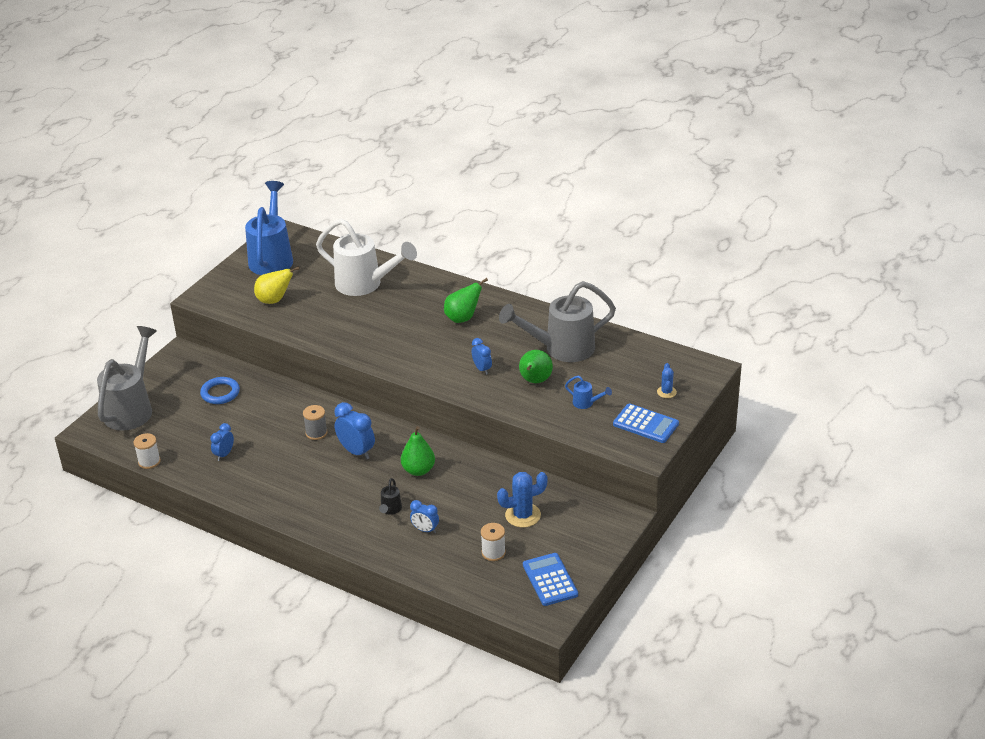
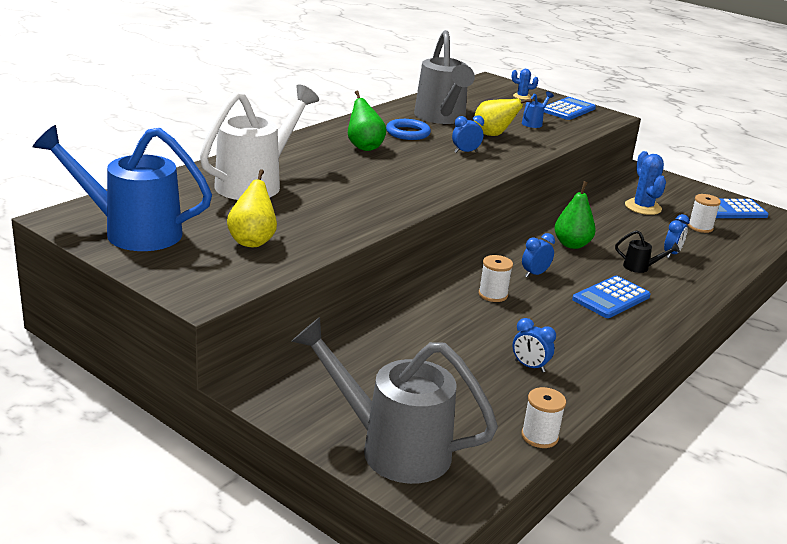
camera: 85 degrees left, 10 degrees down
(220, 393) = (380, 358): blue ring -> blue ring (408, 133)
(316, 433) = (493, 295): grey spool -> white spool
(331, 492) = (611, 298): none -> blue calculator
(356, 452) = (535, 274): blue clock -> blue clock, size x0.61
(535, 381) = (493, 135): green pear -> yellow pear

